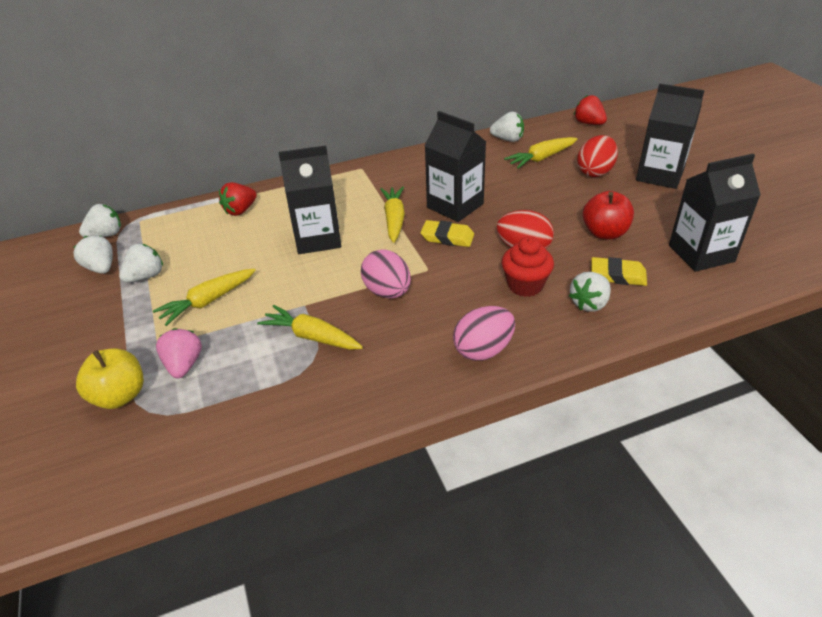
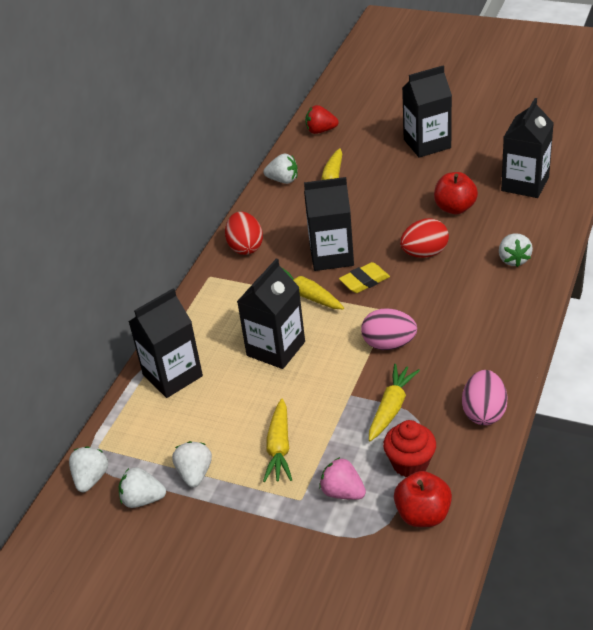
camera: 45 degrees left, 0 degrees up
(120, 396) = (337, 544): yellow apple -> none
(193, 432) = (423, 514): none -> red apple
(240, 210) = (172, 375): red strawberry -> black carton
(311, 336) = (391, 407): yellow carrot -> yellow carrot turned 135 degrees clockwise
(483, 350) = (501, 331): pink egg -> pink egg (484, 412)
(508, 139) = (283, 180): white strawberry -> white strawberry turned 45 degrees clockwise
(525, 285) = (462, 276): red cupcake -> red cupcake (410, 463)
(595, 172) = (383, 167): red egg -> red egg (245, 247)
(618, 275) = (502, 230): yellow eraser -> none

